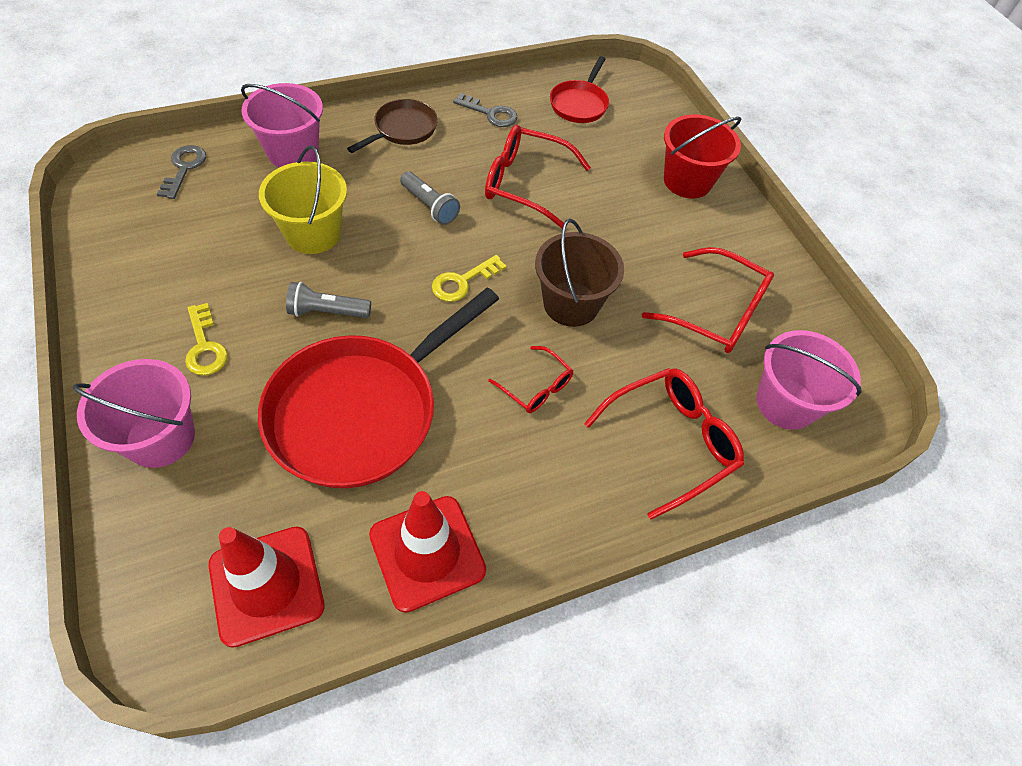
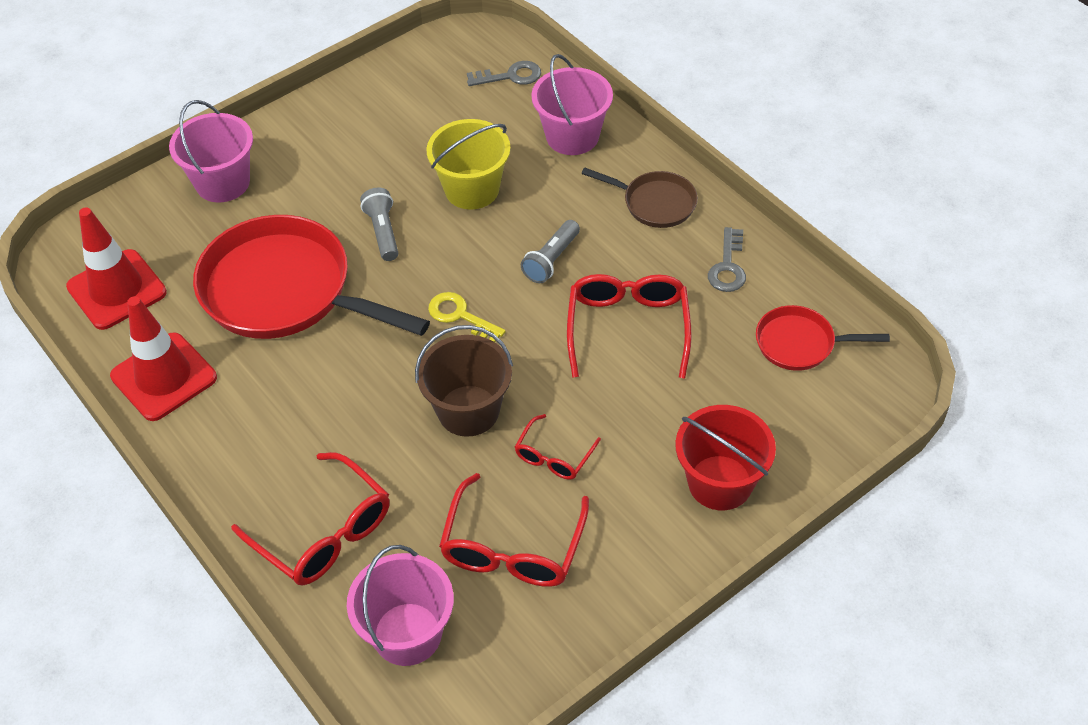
camera: 80 degrees right, 5 degrees down
(205, 346) = (316, 171): yellow key -> none
(536, 387) = (352, 408): red glasses -> red glasses (554, 456)

